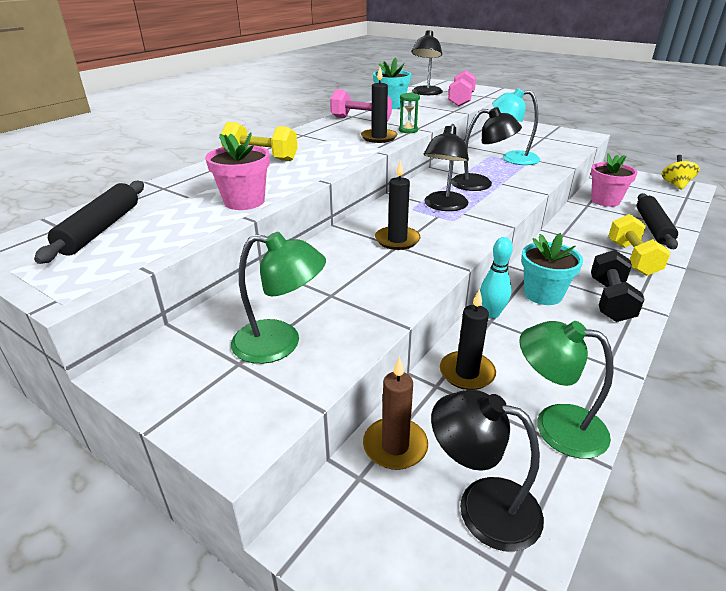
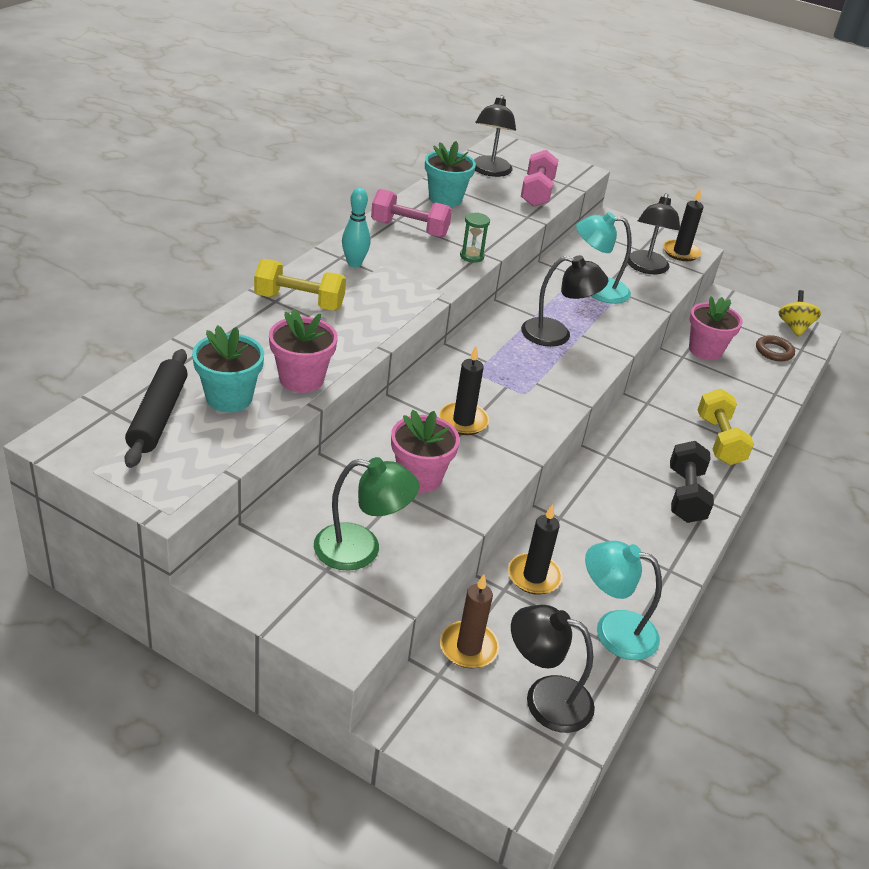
camera: 10 degrees left, 5 degrees up
(351, 282) = (419, 477): none -> pink flower pot
(379, 137) = (437, 269): black candle -> black candle (681, 252)
(444, 206) = (513, 370): black lamp -> black lamp (646, 268)
(491, 314) = (561, 509): turquoise bowling pin -> turquoise bowling pin (354, 263)
(543, 294) = (616, 486): turquoise flower pot -> turquoise flower pot (229, 398)
(555, 426) = (613, 630): green lamp -> turquoise lamp
(652, 227) = (751, 396): black rolling pin -> none
(663, 199) = (774, 351): none -> brown ring

